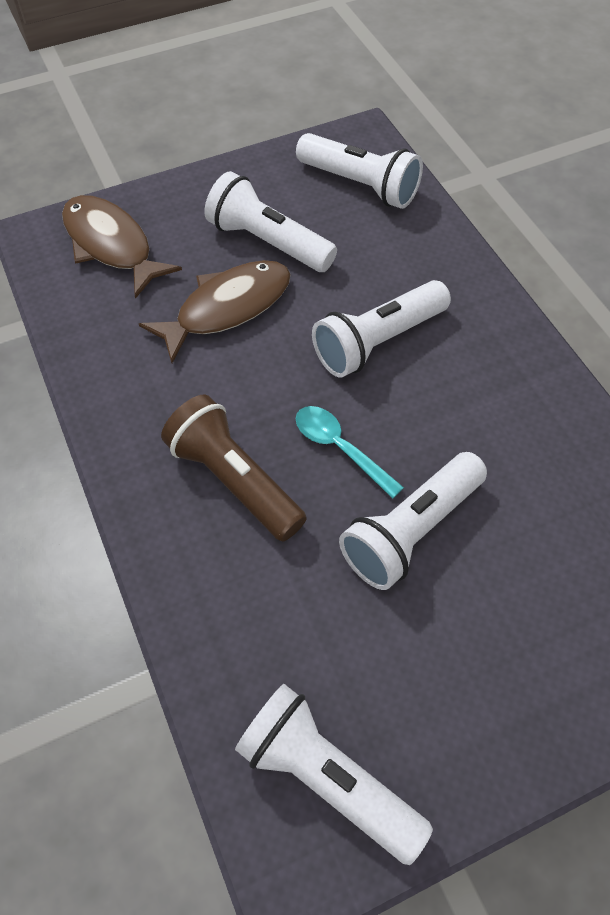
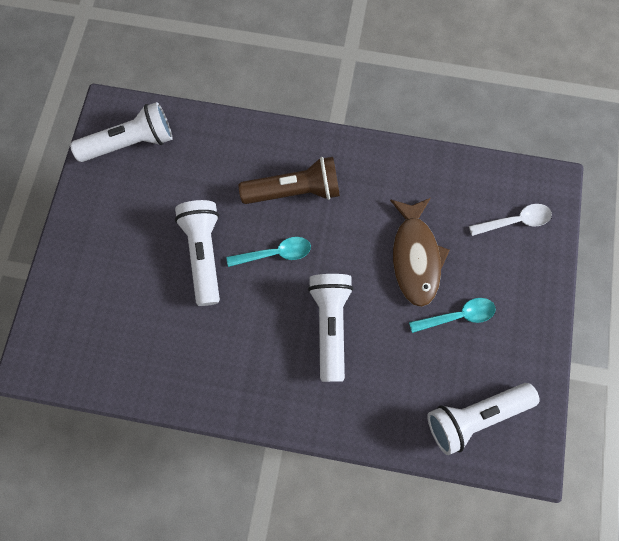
camera: 125 degrees right, 15 degrees up
(111, 245) = (514, 221): brown fish -> white spoon
(268, 242) = (457, 316): white flashlight -> turquoise spoon

